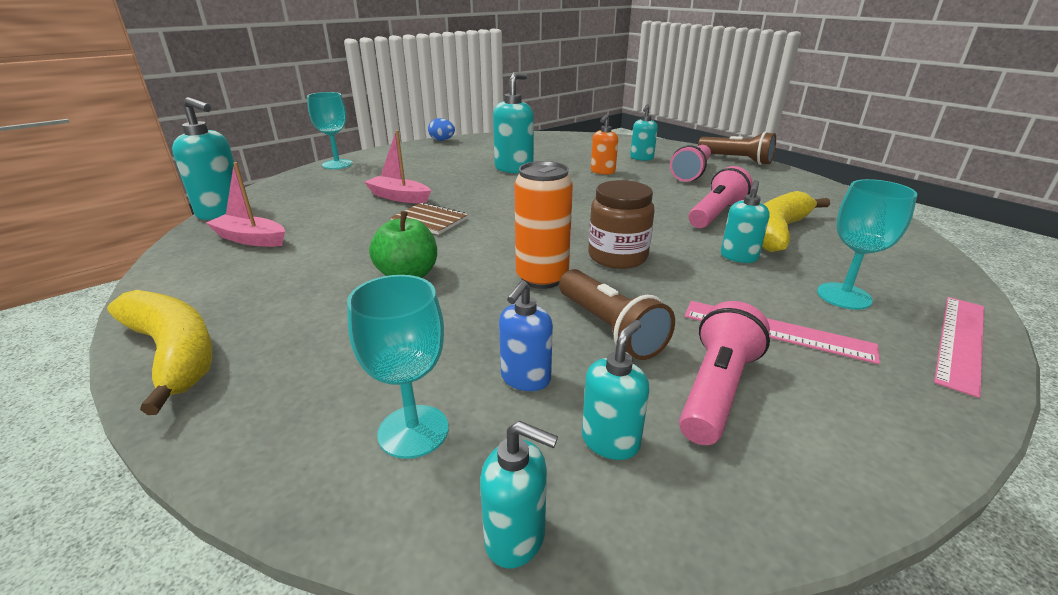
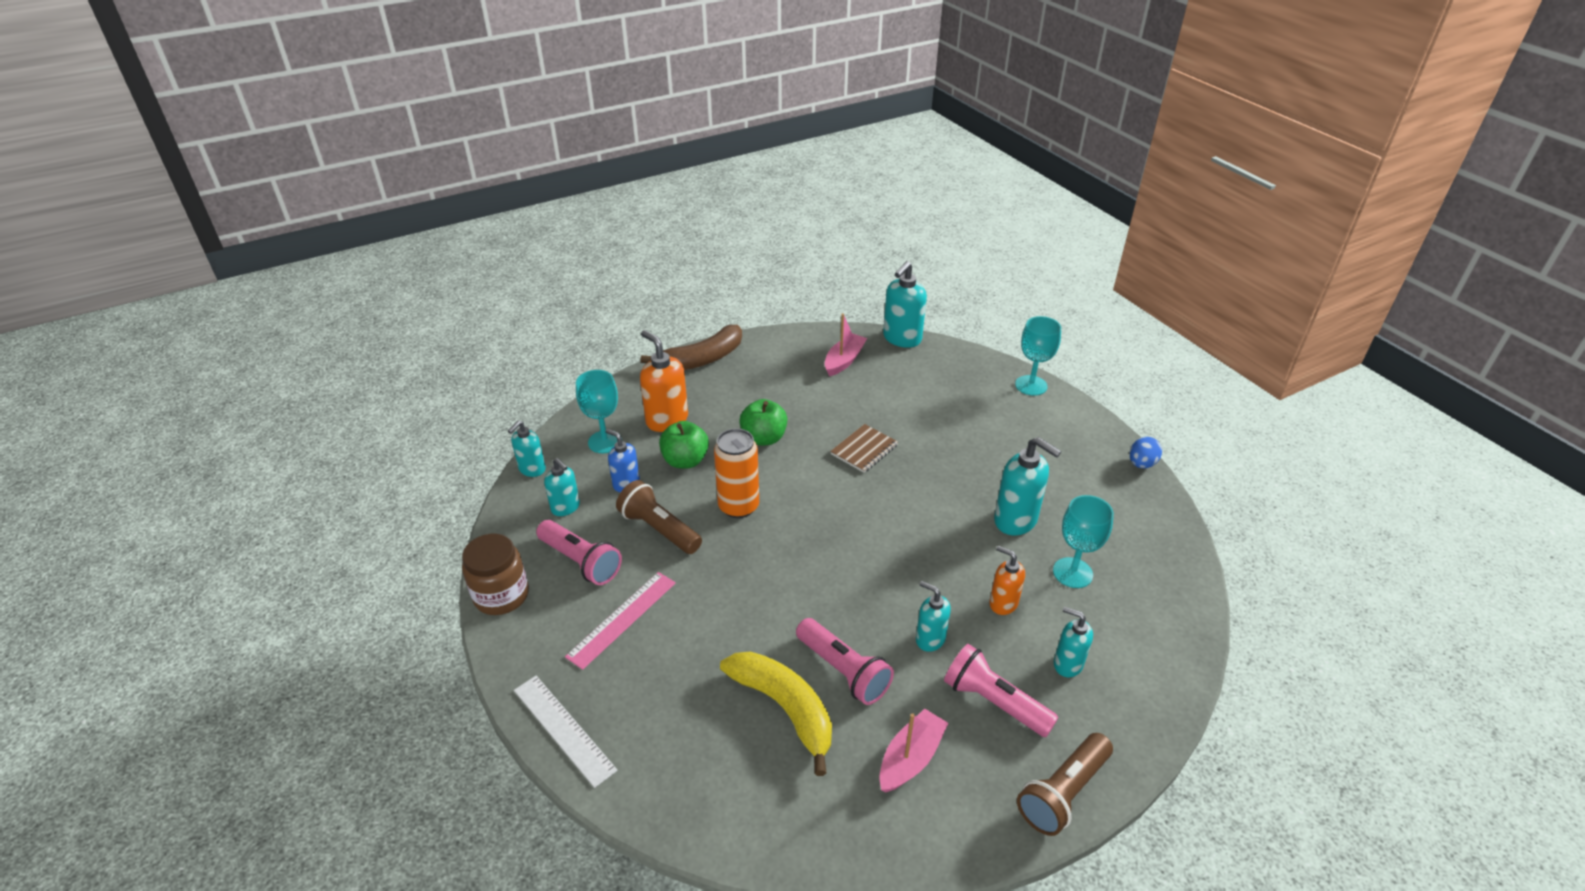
camera: 100 degrees right, 10 degrees up
(174, 353) = (701, 359): yellow banana -> brown banana
(353, 364) = (666, 420): none -> orange soap dispenser
(399, 197) = (925, 430): pink boat -> pink boat (910, 758)
(460, 329) = (685, 461): none -> green apple
(609, 329) = (659, 529): brown flashlight -> brown flashlight turned 60 degrees clockwise
(617, 256) = (762, 559): brown jar -> brown jar (501, 595)
(738, 257) = (737, 646): turquoise soap dispenser -> turquoise soap dispenser (930, 639)
(844, 296) = (649, 690): turquoise goblet -> turquoise goblet (1072, 573)
(961, 342) = (563, 729): pink ruler -> white ruler

